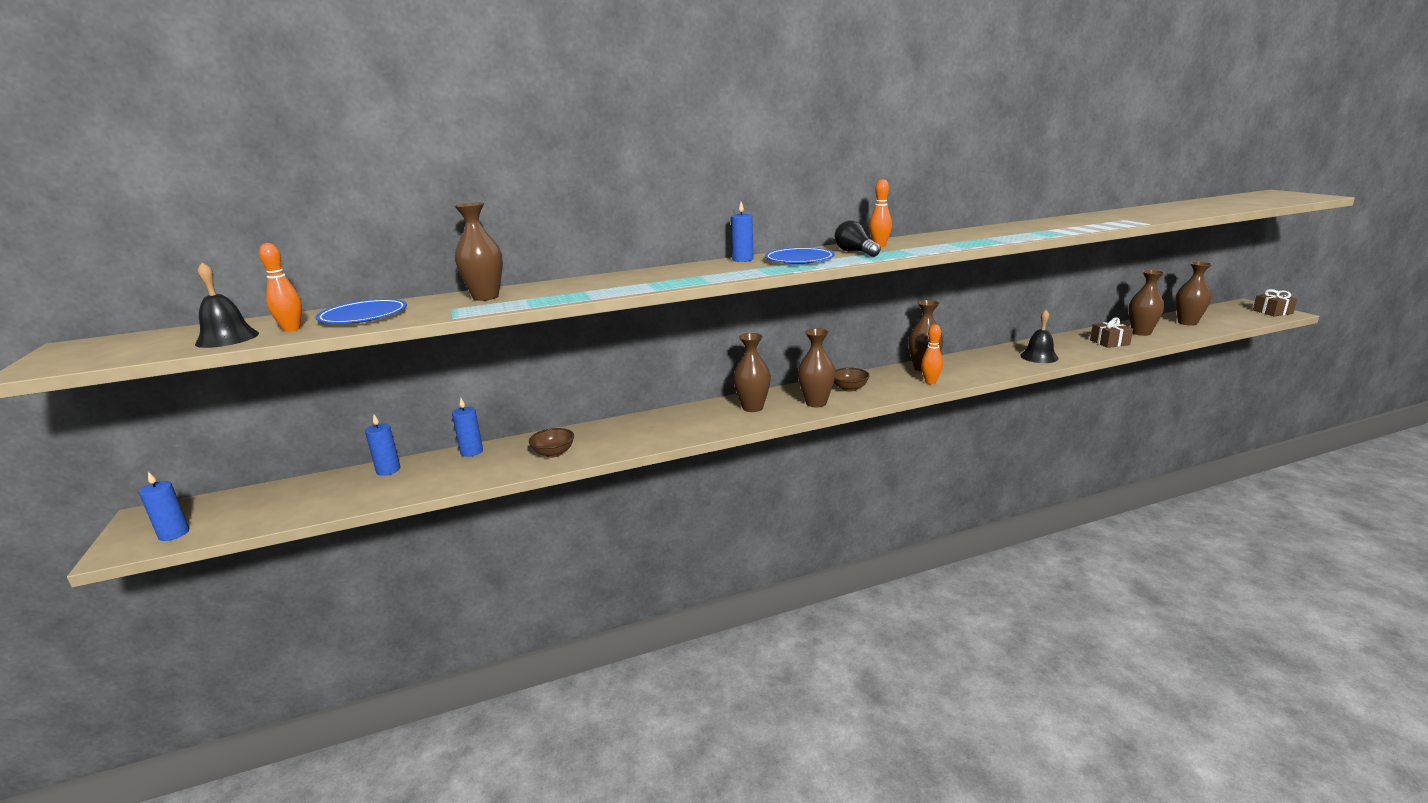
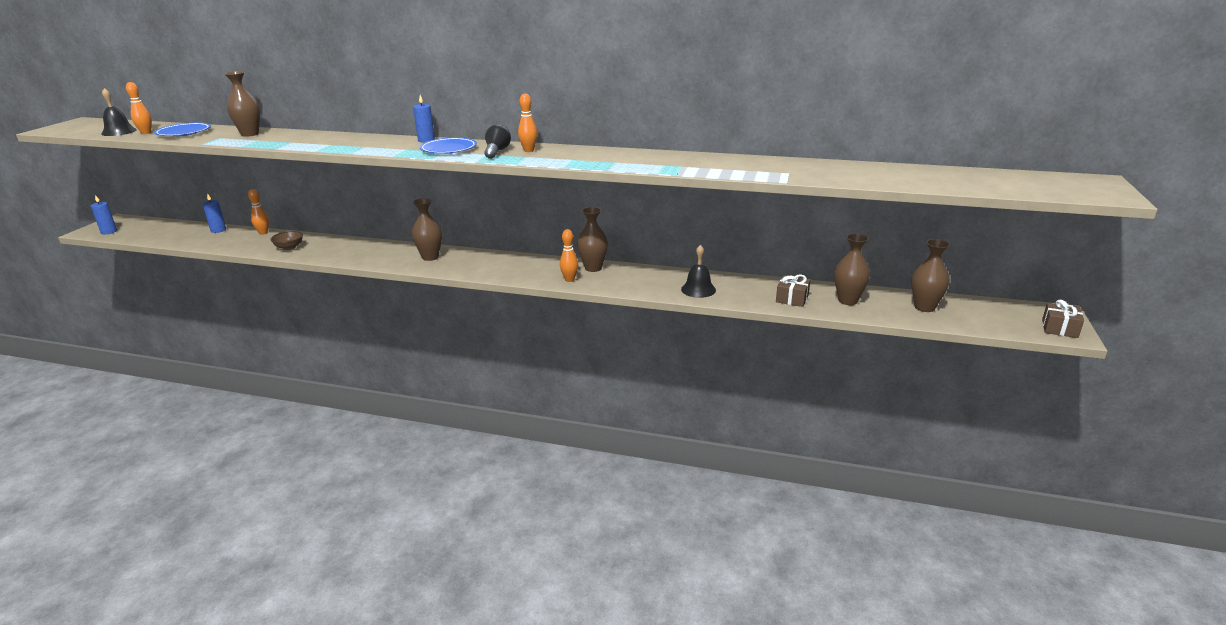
camera: 35 degrees right, 5 degrees up
(471, 452) = (263, 233): blue candle -> orange bowling pin
(816, 403) = (468, 267): brown vase -> none
(849, 388) = (511, 265): brown bowl -> none

